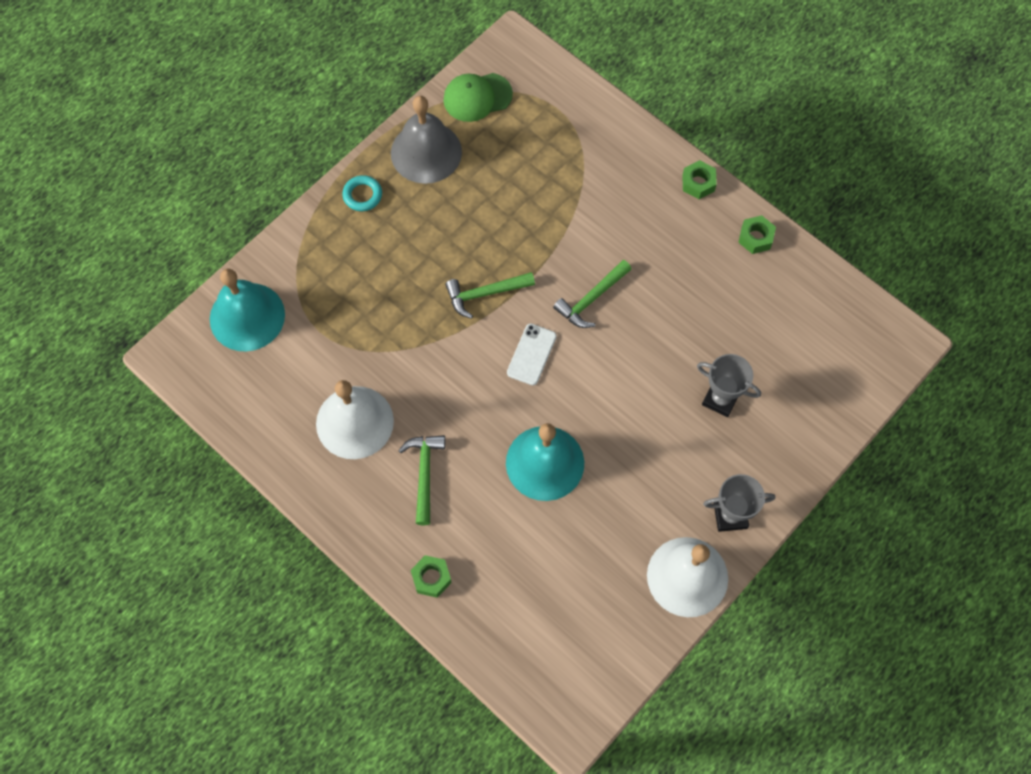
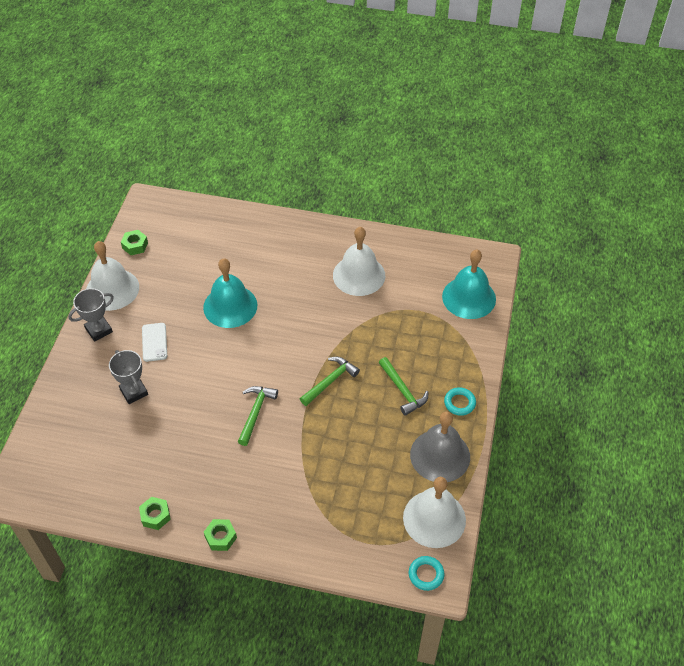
camera: 150 degrees right, 15 degrees down
(424, 474) = (299, 269): green hammer -> green hammer (402, 390)
(431, 578) = (261, 226): green nut -> green nut (135, 245)
(477, 97) = (434, 518): green cap -> white bell
(521, 55) = (426, 574): none -> turquoise ring
(531, 354) = (275, 360): white phone -> white phone (154, 342)
(720, 399) = (134, 392): grey trophy -> grey trophy turned 60 degrees clockwise

